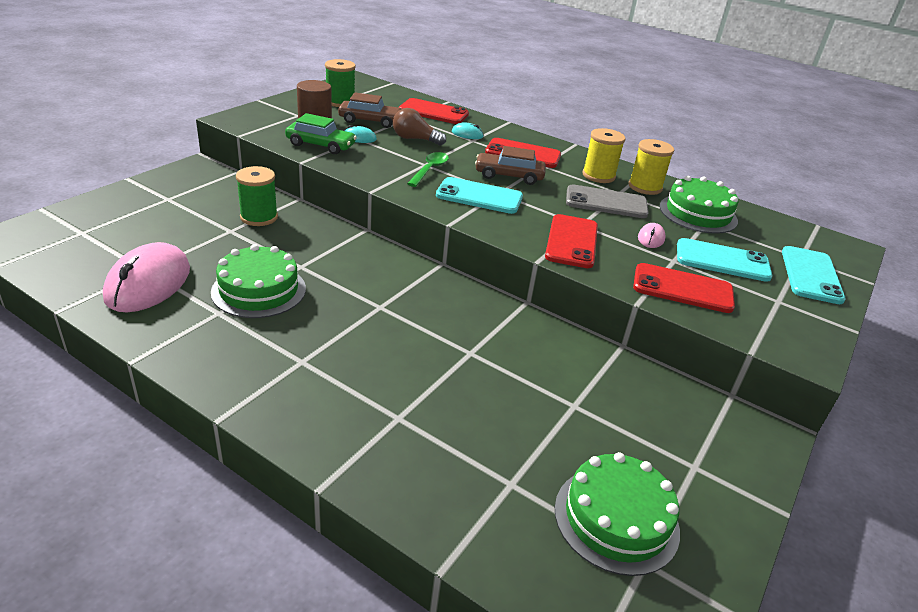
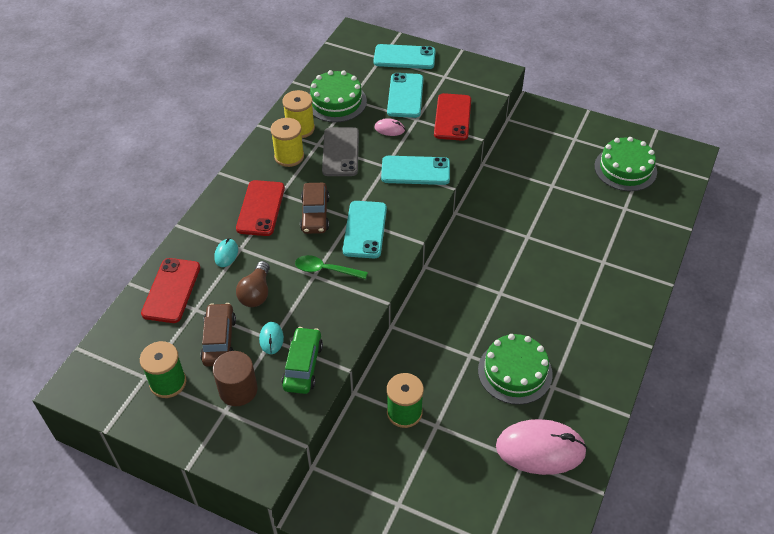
camera: 95 degrees left, 15 degrees up
(571, 241) = (415, 171): red phone -> turquoise phone

